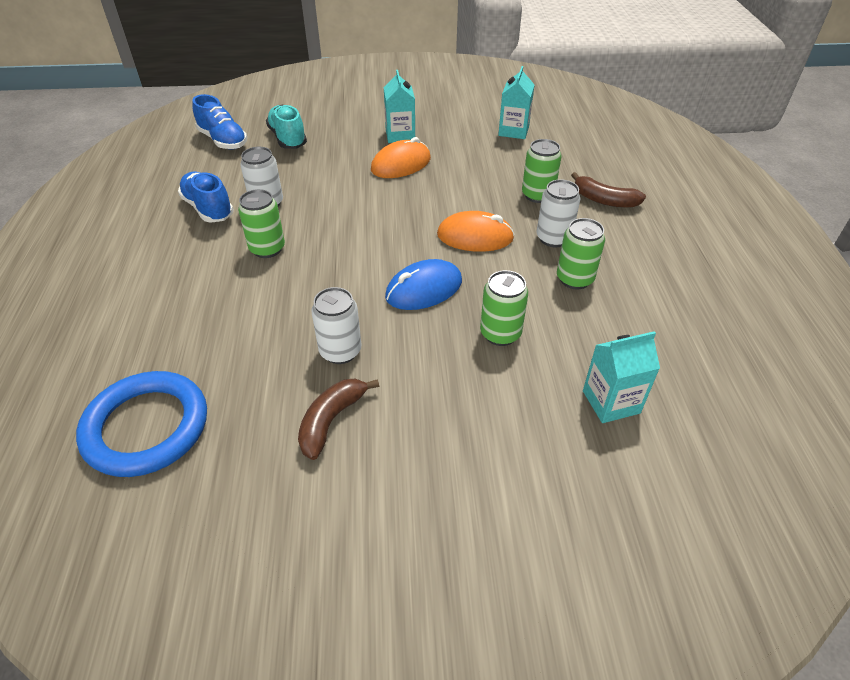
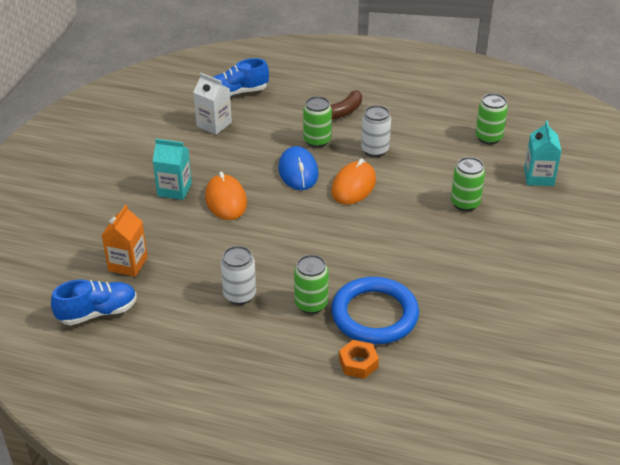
camera: 70 degrees left, 5 degrees down
(146, 427) = (497, 395): blue ring -> blue ring (374, 315)
(185, 300) = (358, 363): none -> orange nut
(208, 209) = (225, 336): blue shoe -> blue shoe (237, 93)
(288, 138) = (128, 264): turquoise shoe -> orange carton
(331, 420) = (519, 299): brown banana -> none
(340, 351) = (454, 282): white can -> none
(424, 289) = (404, 227): blue mouse -> blue mouse (298, 171)
(513, 131) = (214, 124): turquoise carton -> white carton
(574, 279) = (424, 155): green can -> green can (488, 137)

